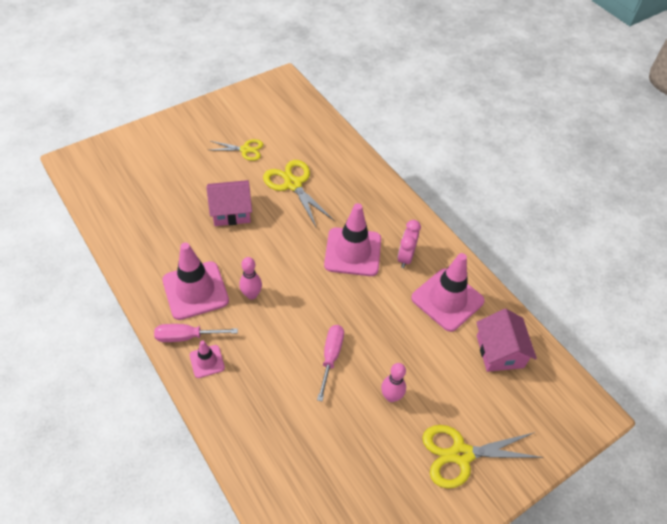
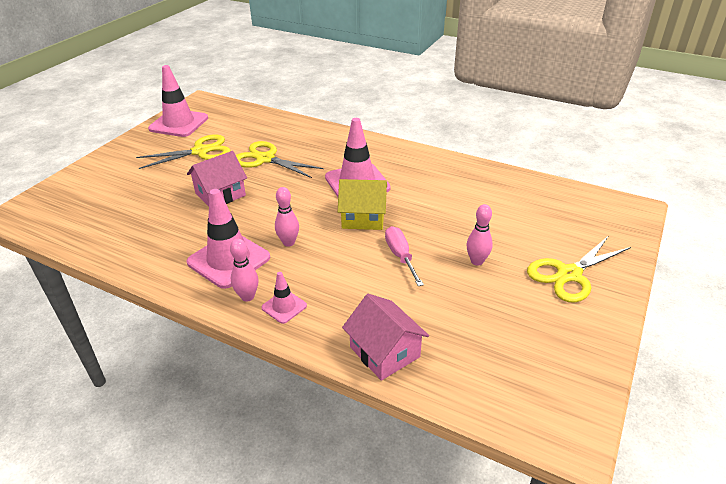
camera: 25 degrees left, 15 degrees down
(187, 336) = (247, 297): pink screwdriver -> pink bowling pin
(245, 150) = (200, 151): yellow scissors -> yellow scissors, size x1.59
(330, 297) = (363, 218): none -> yellow house
(405, 257) = (404, 171): pink clock -> none
(447, 299) = (462, 184): pink traffic cone -> pink traffic cone (179, 123)
(499, 351) = (533, 199): pink house -> pink house (384, 352)

